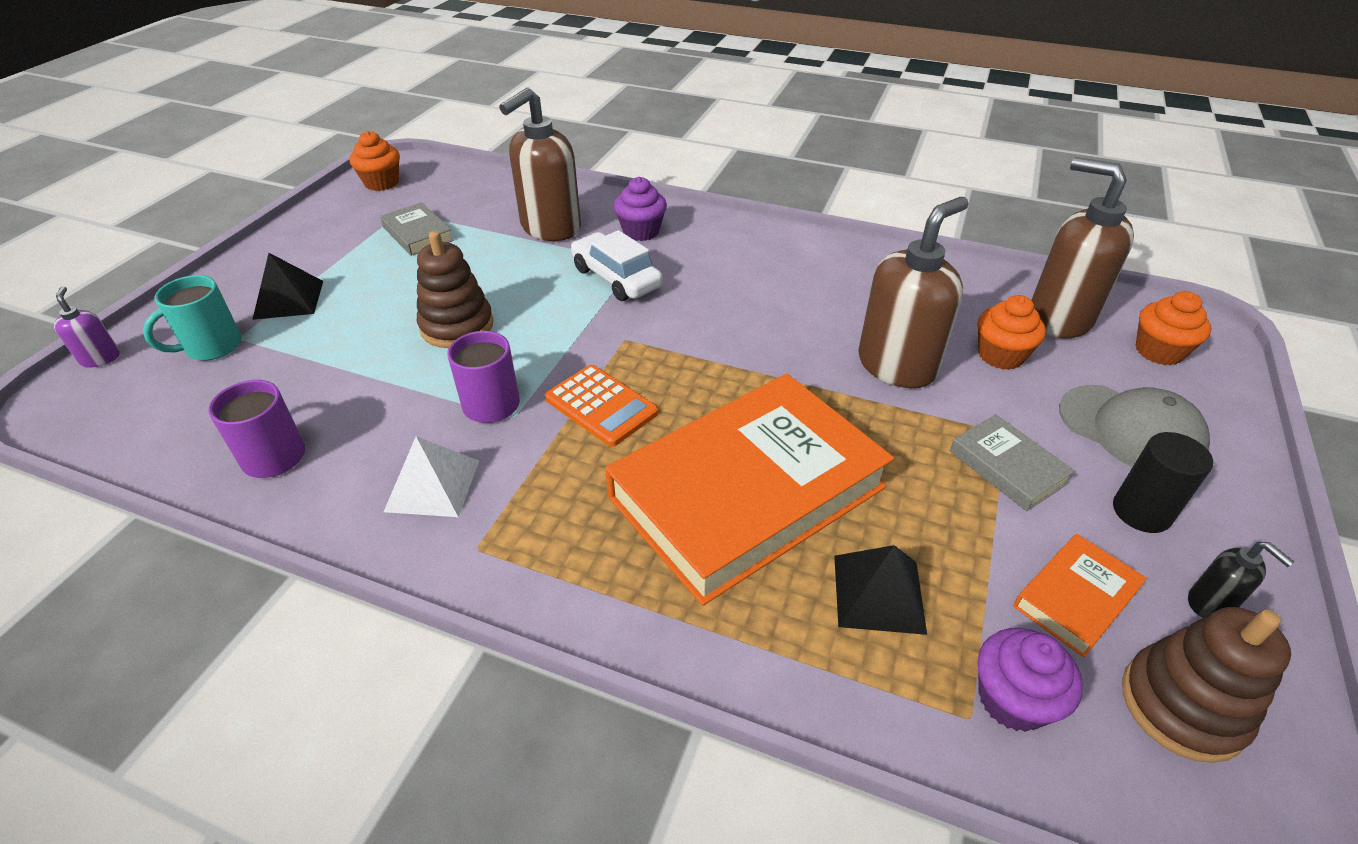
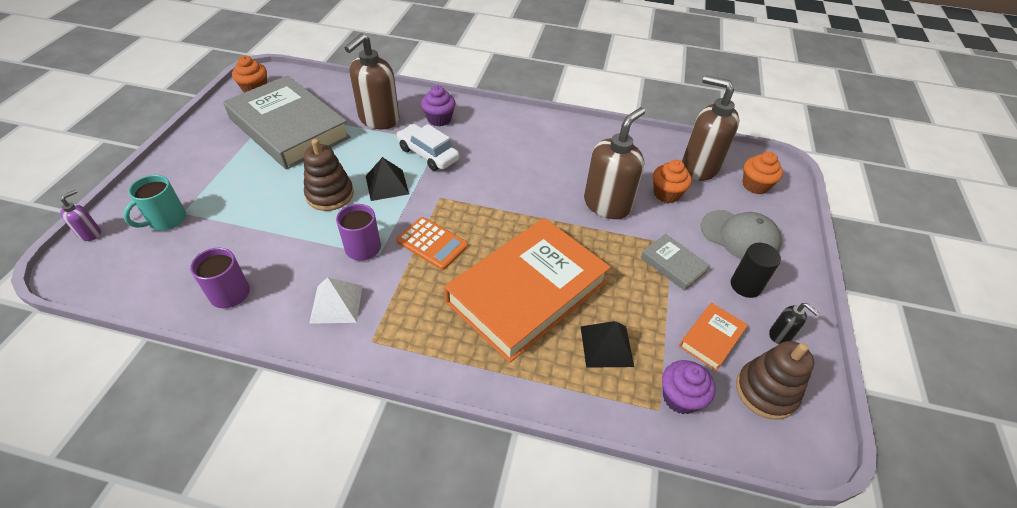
camera: 10 degrees left, 5 degrees up
(100, 358) = (90, 233): purple soap dispenser -> purple soap dispenser turned 60 degrees clockwise
(289, 299) = (211, 182): black pyramid -> black pyramid (387, 185)
(418, 234) = (289, 128): grey book -> grey book, size x2.36

